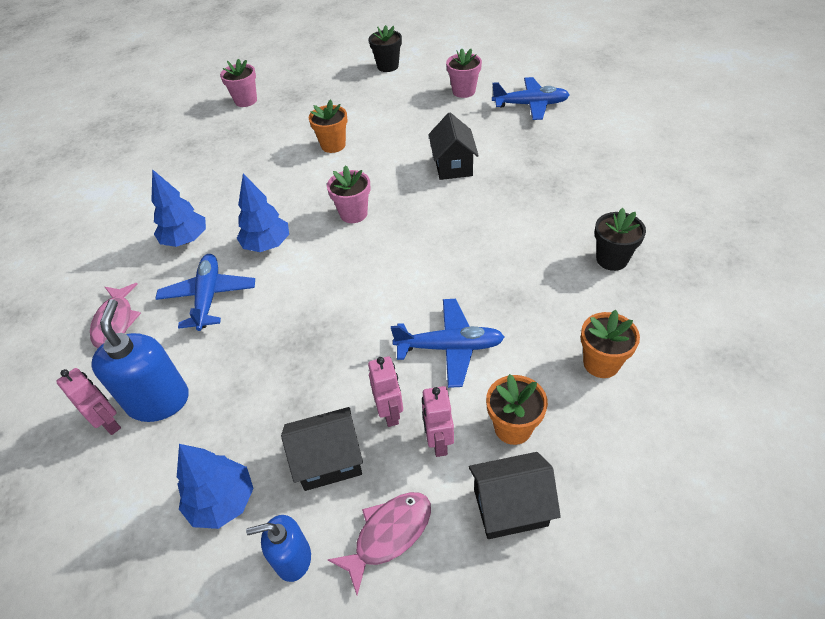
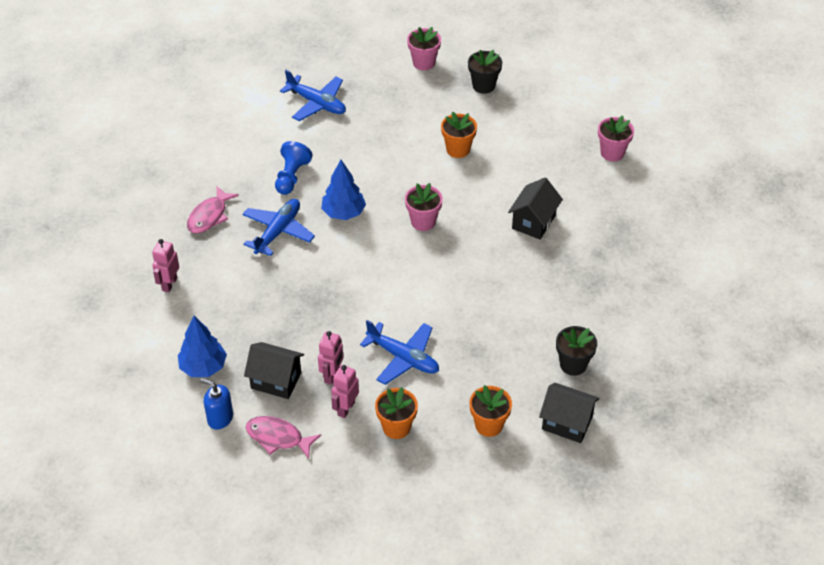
camera: 30 degrees right, 0 degrees up
(110, 423) = (169, 284): pink robot -> pink robot turned 150 degrees counterclockwise
(158, 400) = (204, 286): blue soap dispenser -> none
(186, 240) = (291, 177): blue tree -> blue pawn
(388, 66) = (572, 88): black flower pot -> black flower pot (483, 85)
(388, 534) = (278, 438): pink fish -> pink fish turned 150 degrees counterclockwise
(510, 507) = (354, 465): black house -> black house (567, 423)
(530, 105) = (655, 199): blue plane -> blue plane (317, 103)

